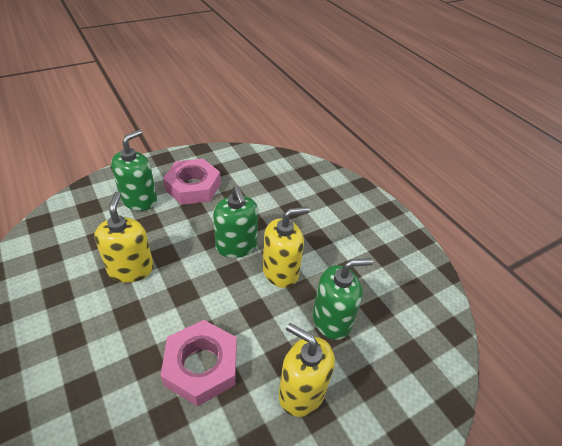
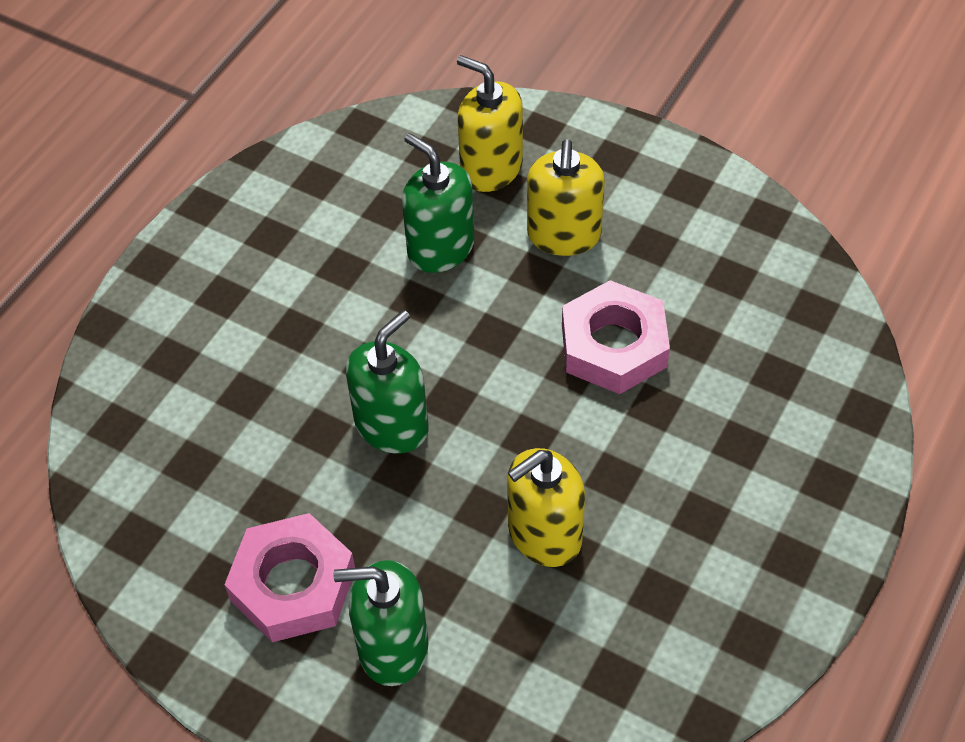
camera: 115 degrees left, 10 degrees up
(280, 271) = (400, 342): yellow soap dispenser -> yellow soap dispenser (491, 168)

